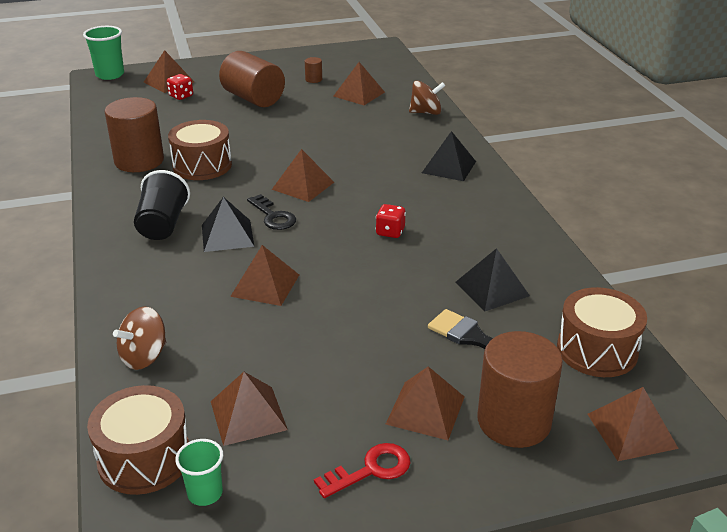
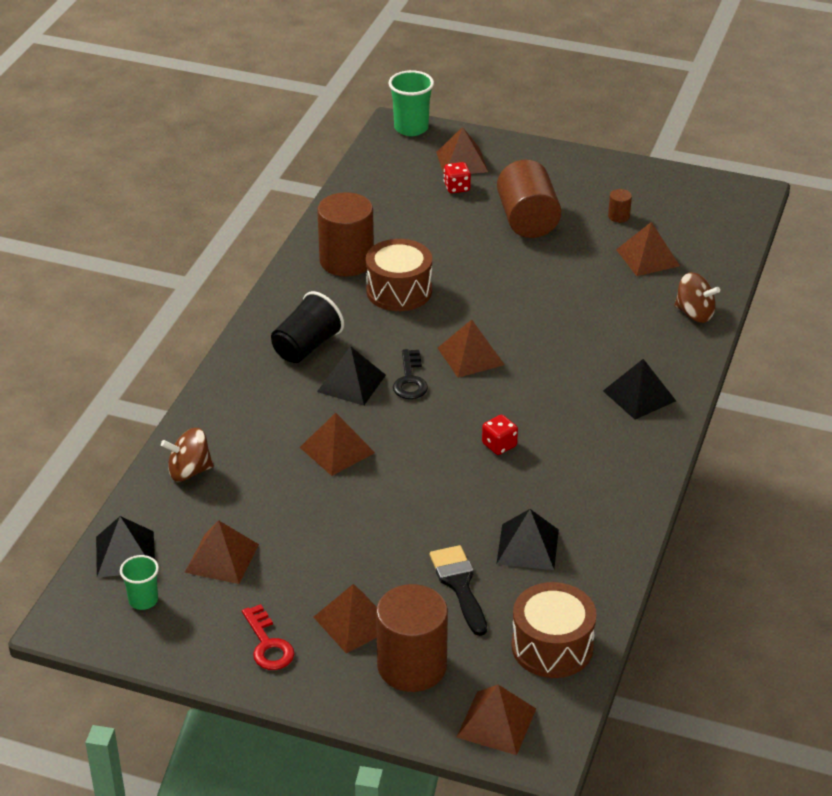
camera: 35 degrees right, 5 degrees up
(144, 458) = (125, 554): brown drum -> black pyramid
(370, 470) = (268, 644): red key -> red key turned 60 degrees clockwise

